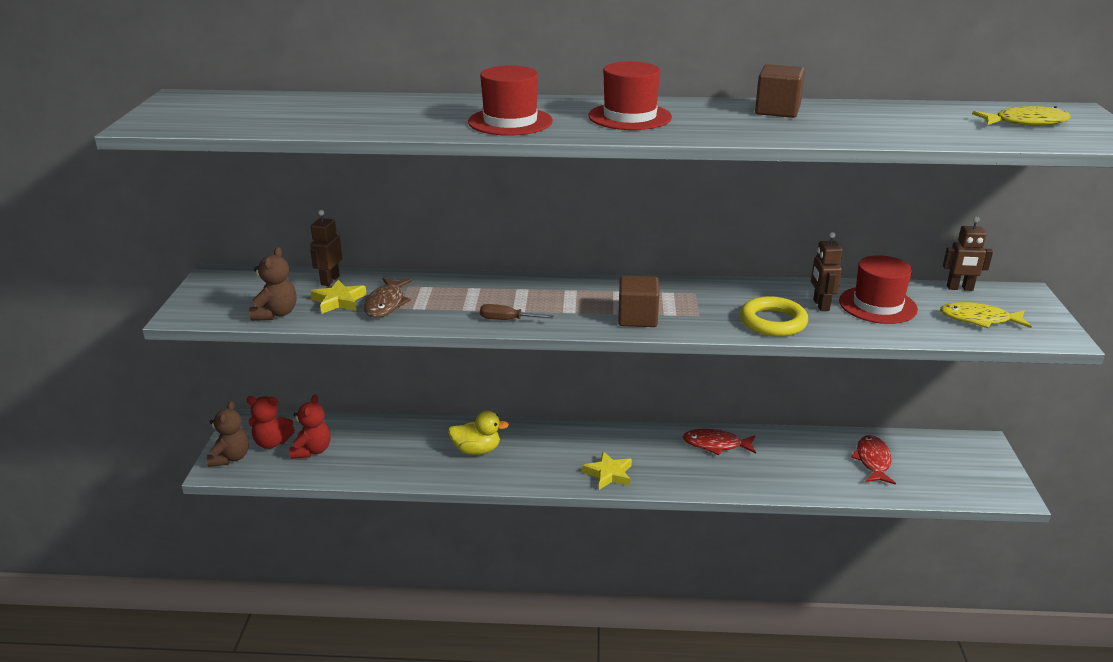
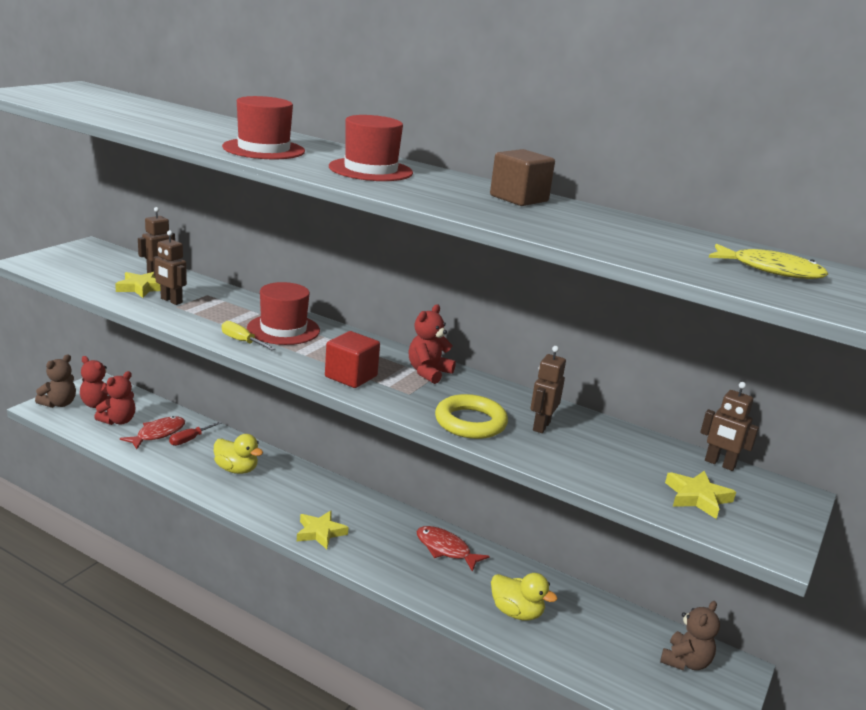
camera: 25 degrees right, 5 degrees down
(276, 314) = (85, 281): brown teddy bear -> brown teddy bear (685, 661)
(386, 304) = (171, 301): brown fish -> brown robot
(402, 440) = (190, 439): none -> red screwdriver
(507, 320) = (242, 341): brown screwdriver -> yellow screwdriver
(637, 318) = (351, 376): brown cube -> red cube
(686, 291) = (428, 372): none -> red teddy bear
(815, 470) = (516, 612): none -> yellow duck
(873, 461) = (588, 630): red fish -> red fish (158, 434)
(877, 305) = (601, 446): red hat -> red hat (283, 329)
(979, 319) = (697, 497): yellow fish -> yellow star

